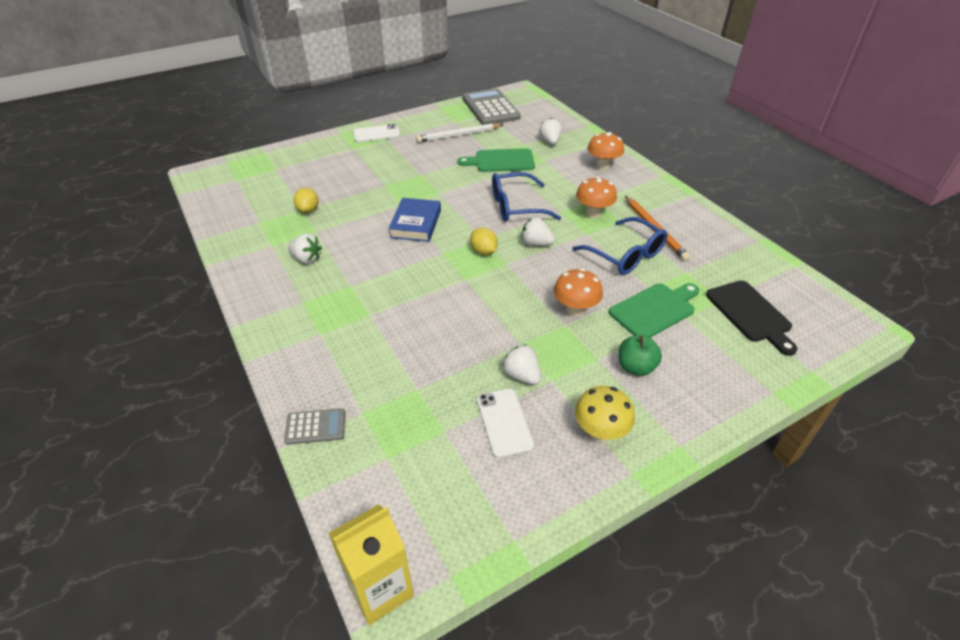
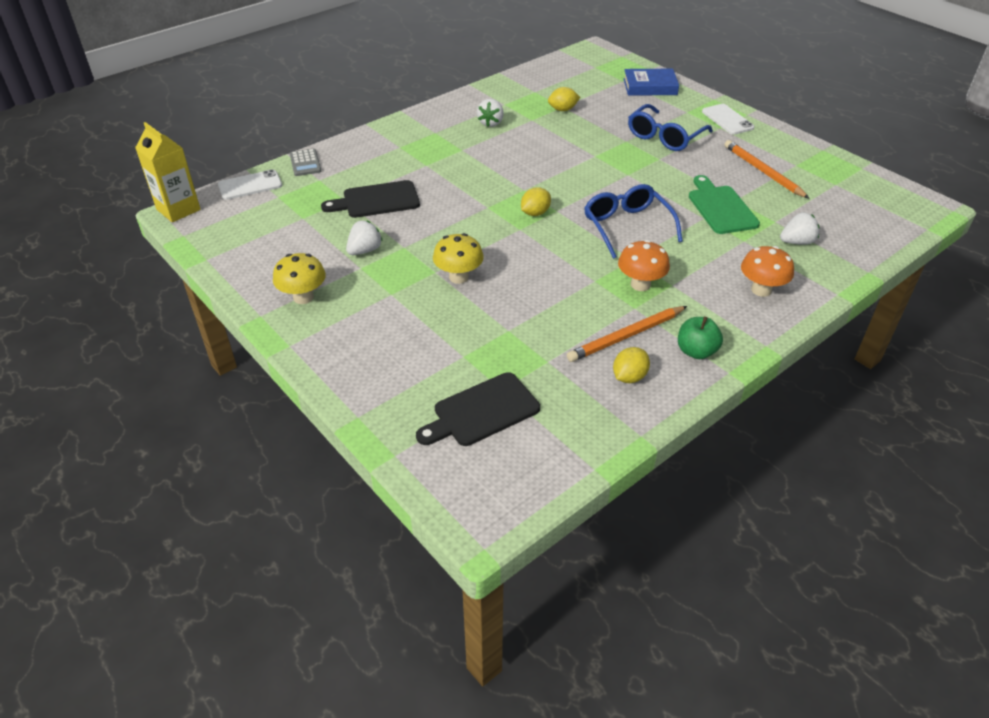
camera: 80 degrees right, 0 degrees up
(415, 224) = (566, 168): blue book -> blue book (650, 86)
(428, 360) = (377, 200): none -> black cutting board
(459, 135) = (763, 172): white pencil -> orange pencil
(490, 108) = (854, 187): grey calculator -> none
(504, 422) = (312, 245): white phone -> white phone (250, 185)
(536, 243) = (561, 245): white strawberry -> none
(575, 309) = (458, 277): orange mushroom -> yellow mushroom
(626, 255) = (563, 311): blue glasses -> blue glasses (664, 137)
(636, 367) = (383, 318): green apple -> green apple (696, 351)
(654, 310) = (471, 333): green cutting board -> none
(700, 236) = (629, 377): none -> yellow lemon

